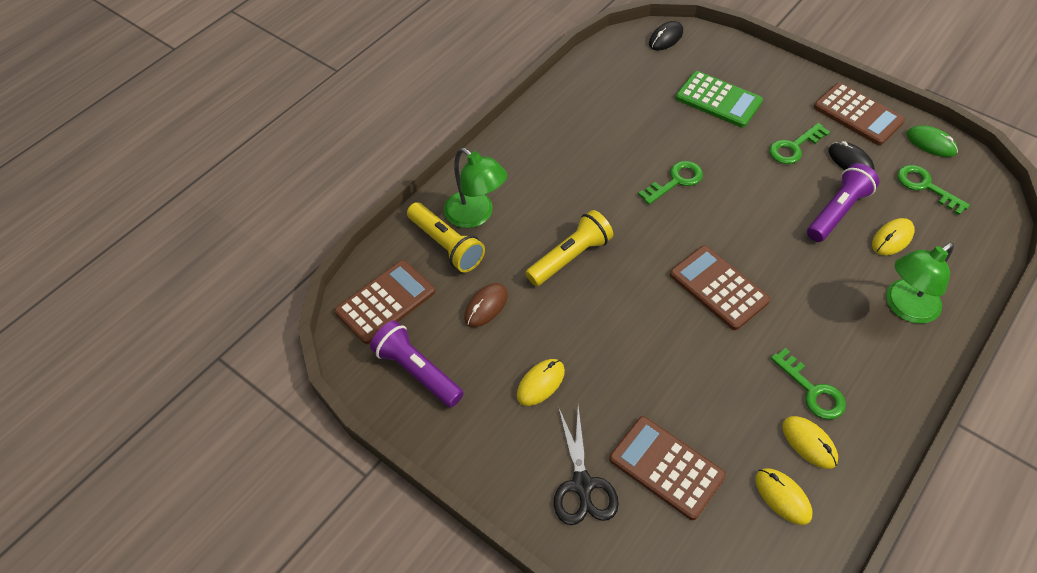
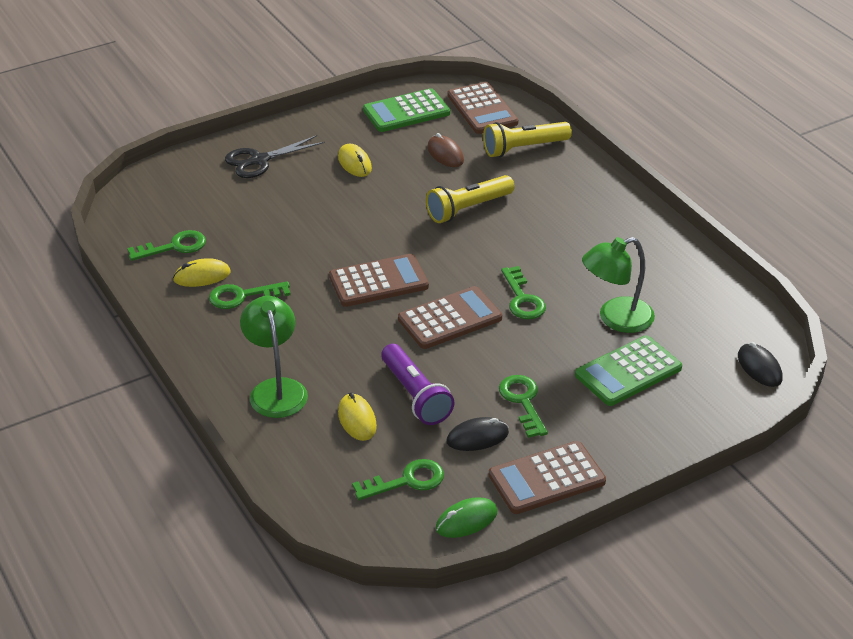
camera: 110 degrees right, 15 degrees down
(417, 371) = (406, 112): purple flashlight -> green calculator
(476, 215) = (549, 170): green lamp -> green lamp (616, 319)
(570, 257) = (468, 209): yellow flashlight -> yellow flashlight turned 75 degrees clockwise
(582, 485) = (259, 160): black scissors -> black scissors turned 45 degrees counterclockwise
(666, 467) = (241, 201): brown calculator -> brown calculator (450, 319)
(782, 497) = (174, 247): yellow mouse -> green key

